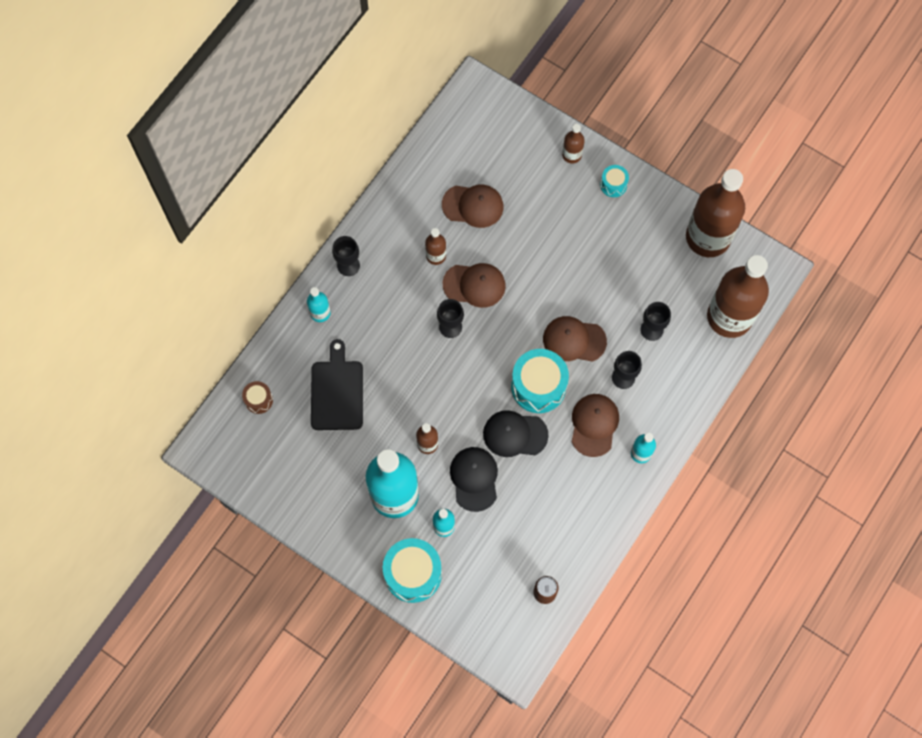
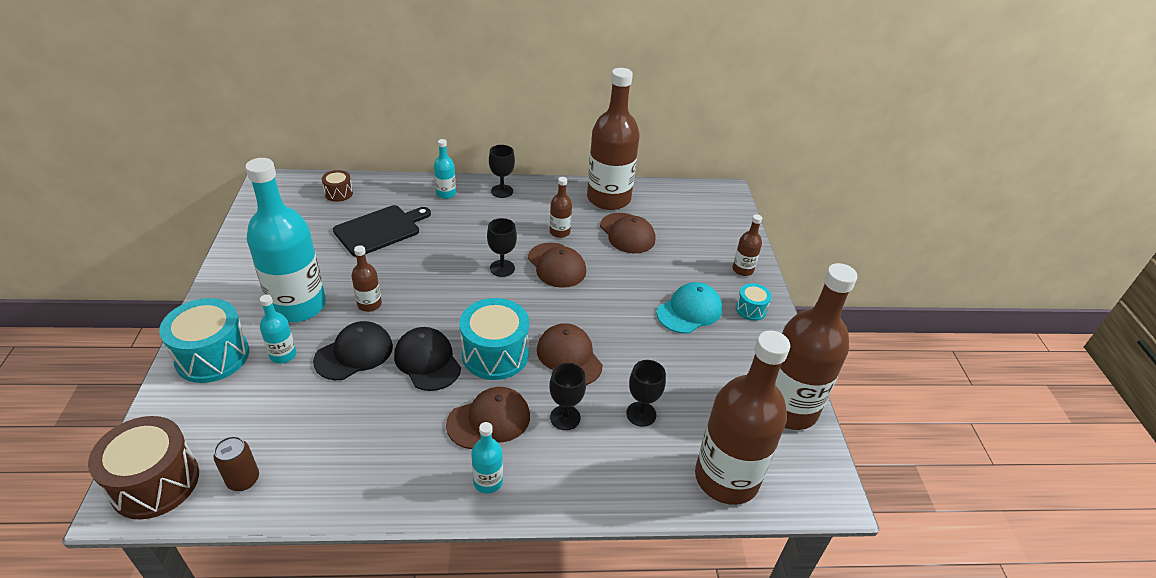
camera: 50 degrees right, 30 degrees down
(418, 187) = (608, 198): none -> brown bottle
(512, 644) = (155, 483): none -> brown drum
(586, 228) = (689, 311): none -> turquoise cap

